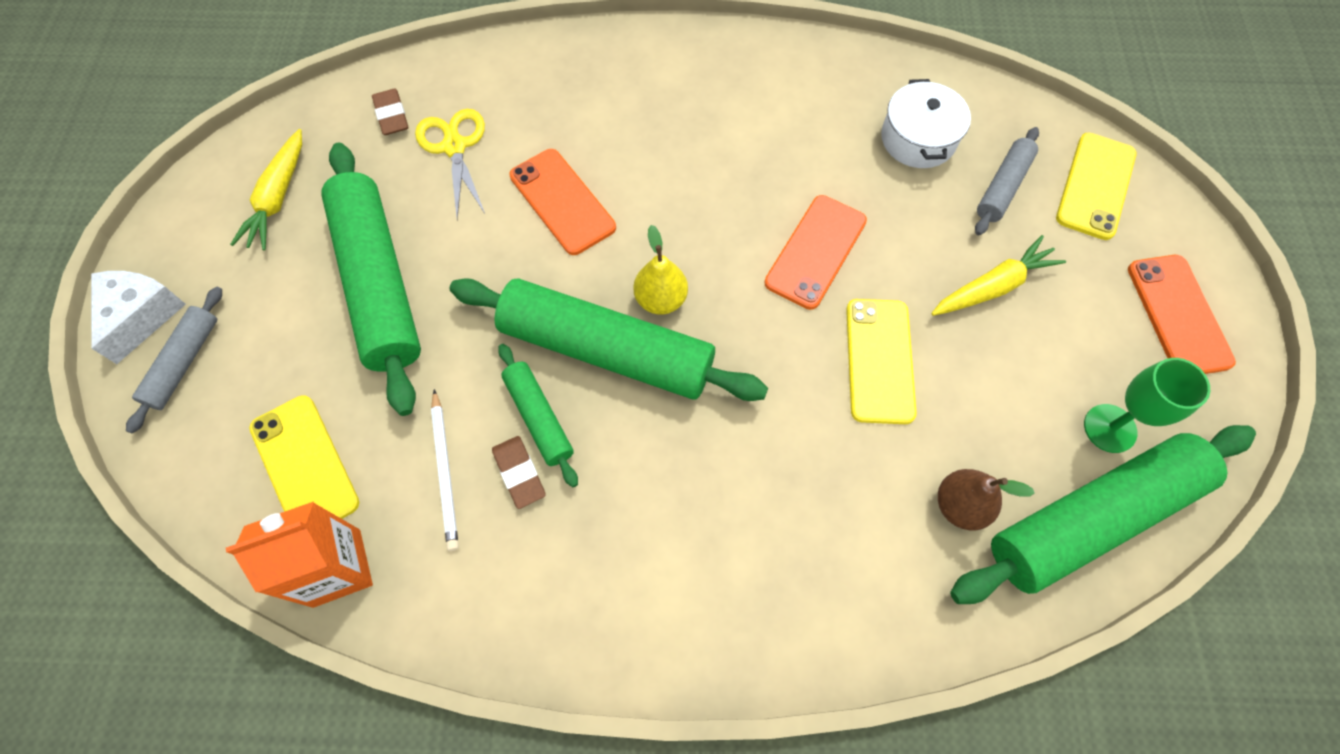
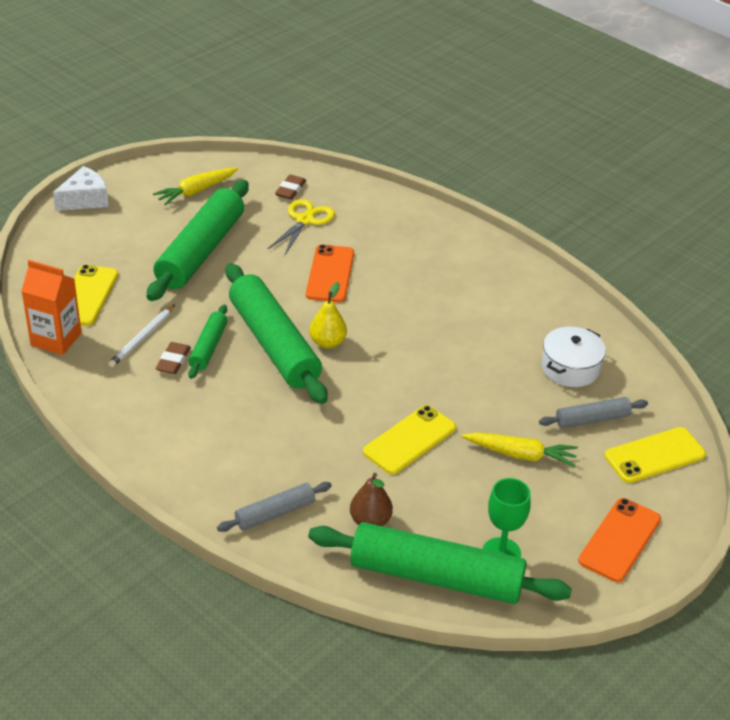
camera: 40 degrees right, 25 degrees down
(184, 363) = (82, 227): grey rolling pin -> grey rolling pin (275, 513)
(816, 252) = (438, 376): orange phone -> none

